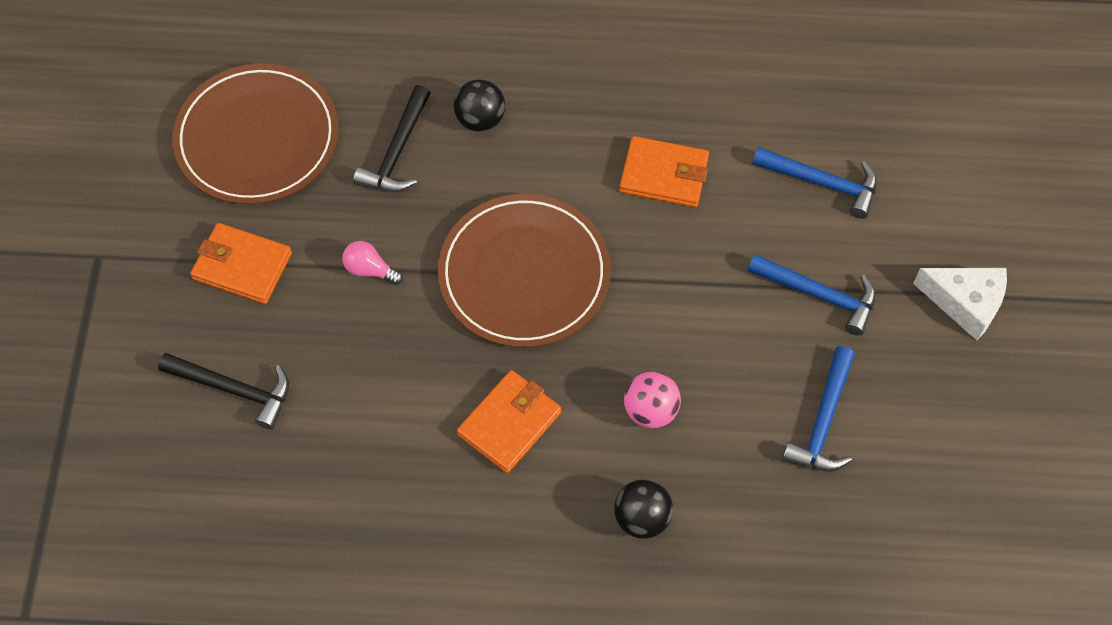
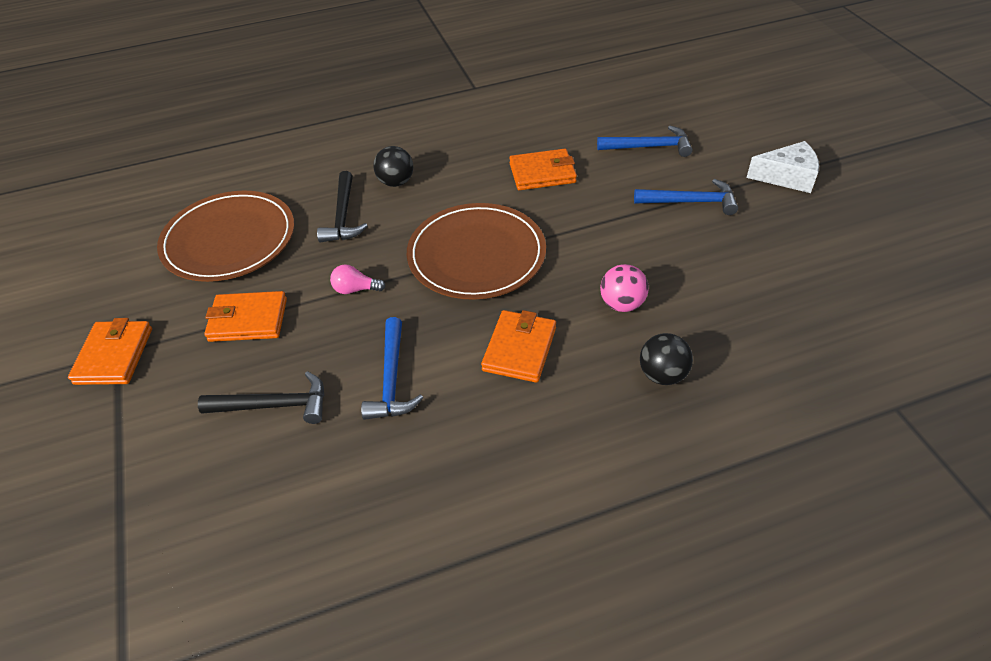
camera: 20 degrees left, 15 degrees down
(94, 259) = (114, 356): none -> orange wallet
(823, 421) = (748, 269): blue hammer -> blue hammer (392, 379)

